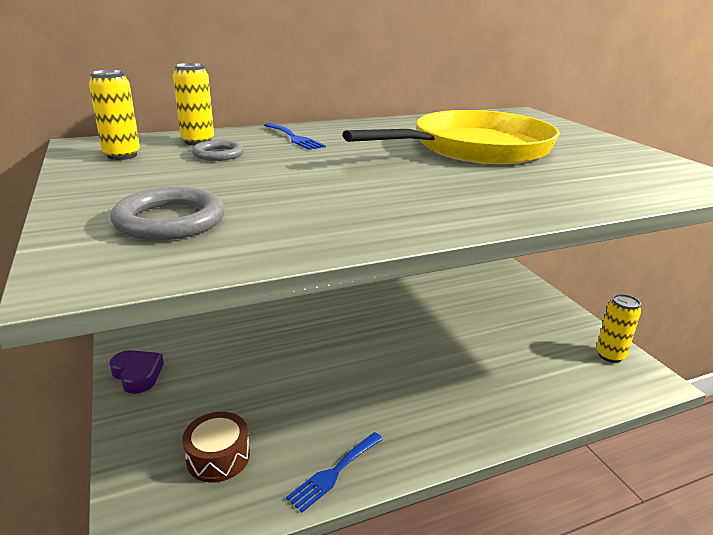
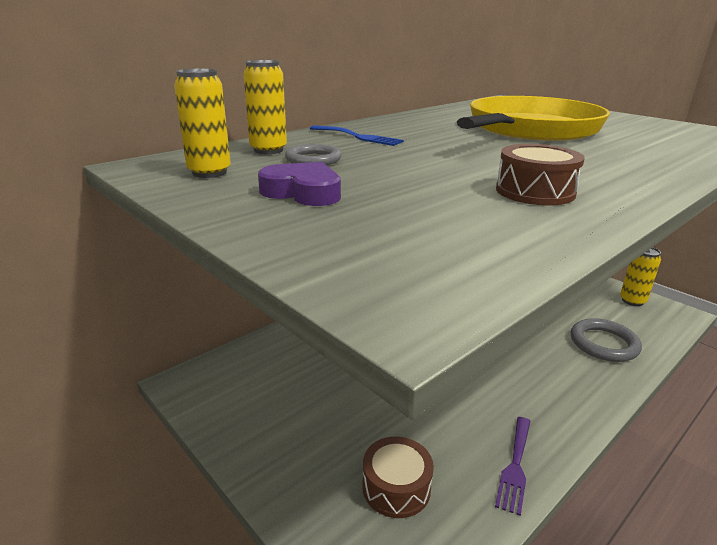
camera: 20 degrees left, 0 degrees up
(137, 374) = (237, 426): purple heart -> purple heart (303, 192)
(170, 220) = (391, 229): grey ring -> grey ring (603, 344)
(334, 473) = (515, 466): blue fork -> purple fork
(351, 208) = (535, 192): none -> brown drum

